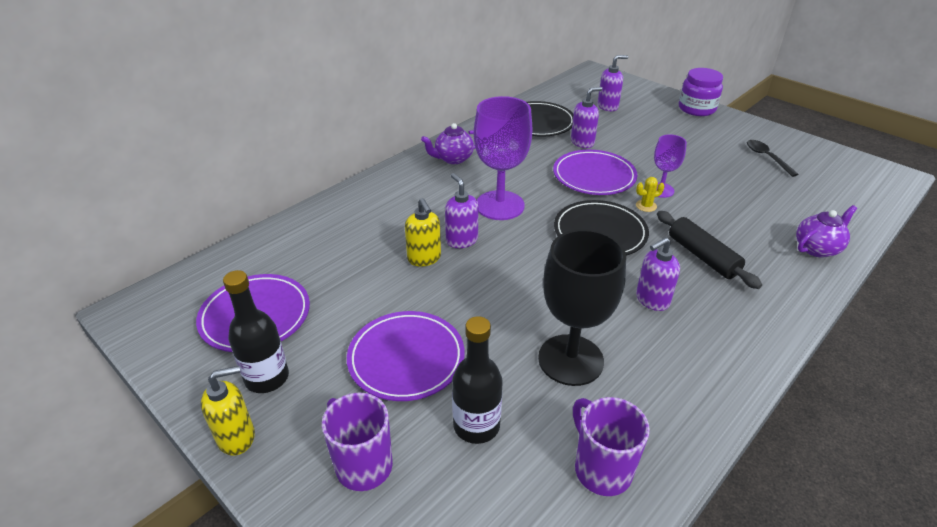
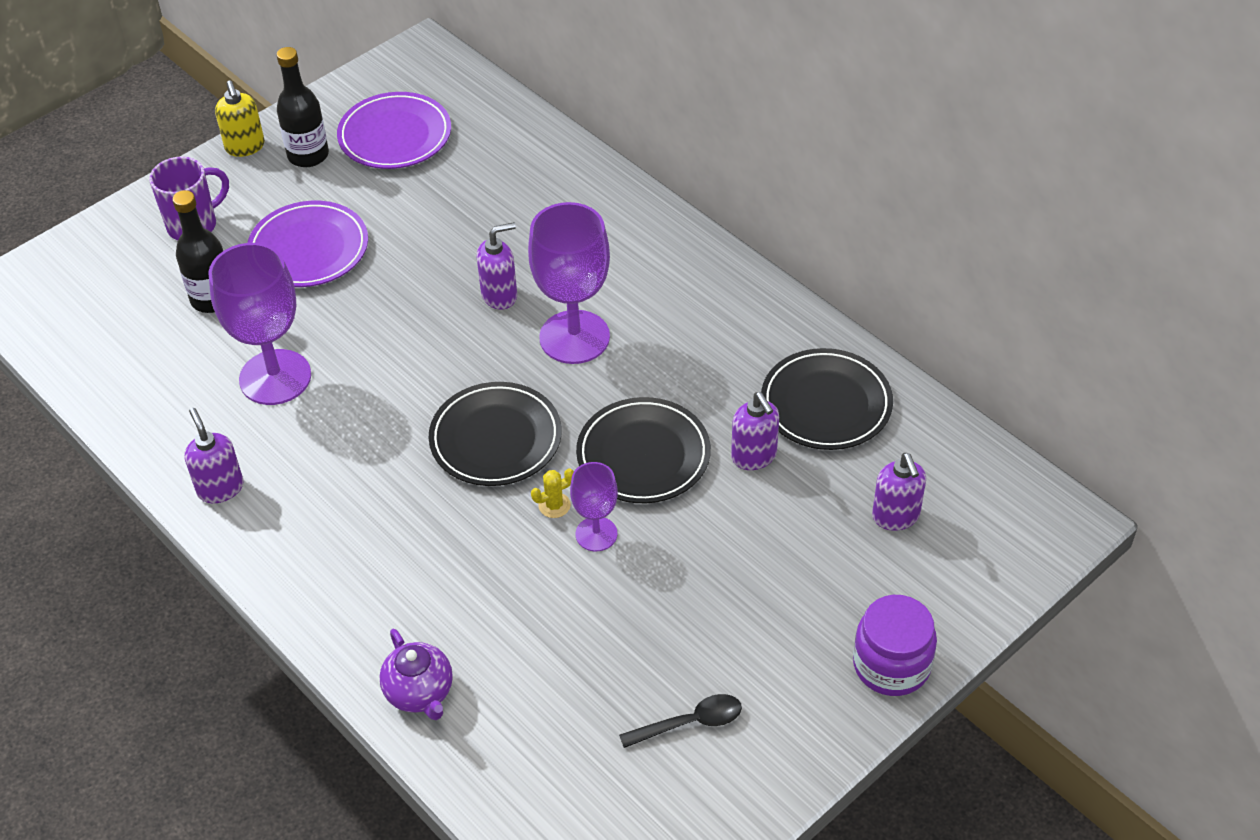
camera: 95 degrees right, 10 degrees up
(424, 258) = (468, 261): yellow soap dispenser -> none
(453, 159) = (705, 291): purple teapot -> none
(570, 360) = (275, 377): black goblet -> purple goblet
(594, 176) = (643, 455): purple plate -> black plate
(601, 469) = (140, 382): purple mug -> none
(646, 206) = (554, 505): yellow cactus -> yellow cactus turned 75 degrees clockwise
(652, 300) = (351, 468): purple soap dispenser -> purple soap dispenser (220, 488)
(702, 256) = (425, 543): black rolling pin -> none

